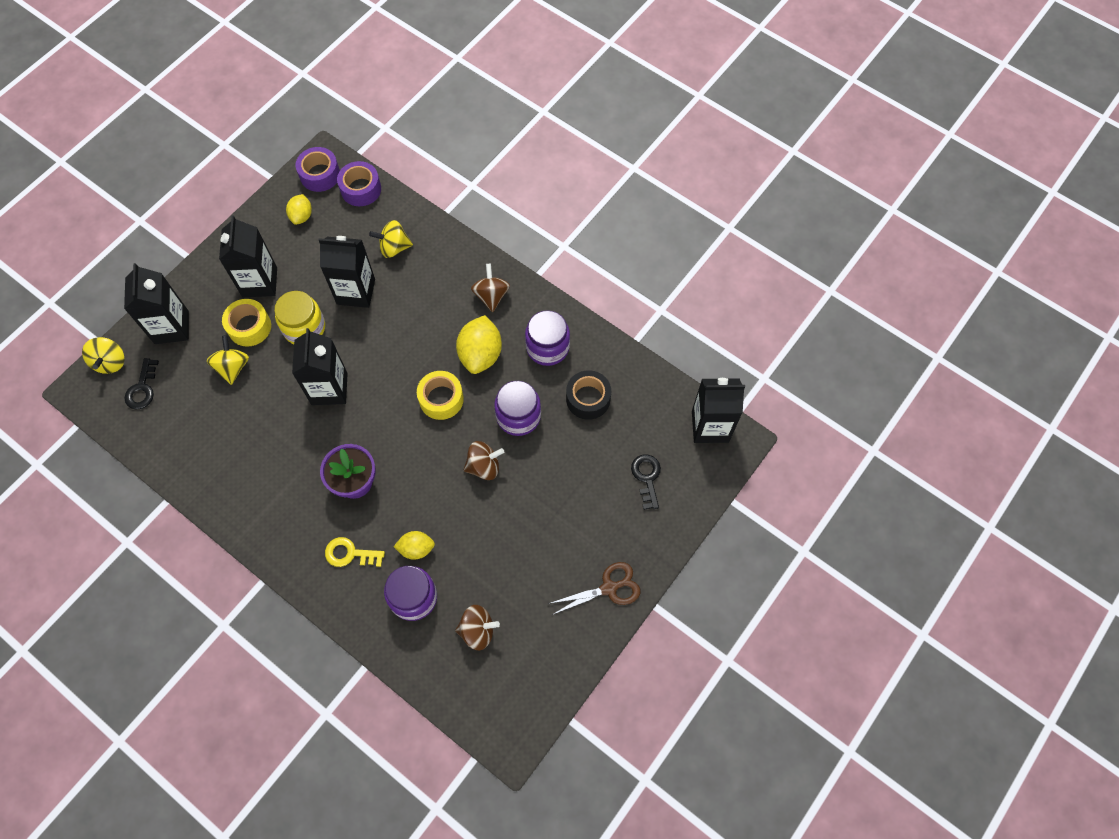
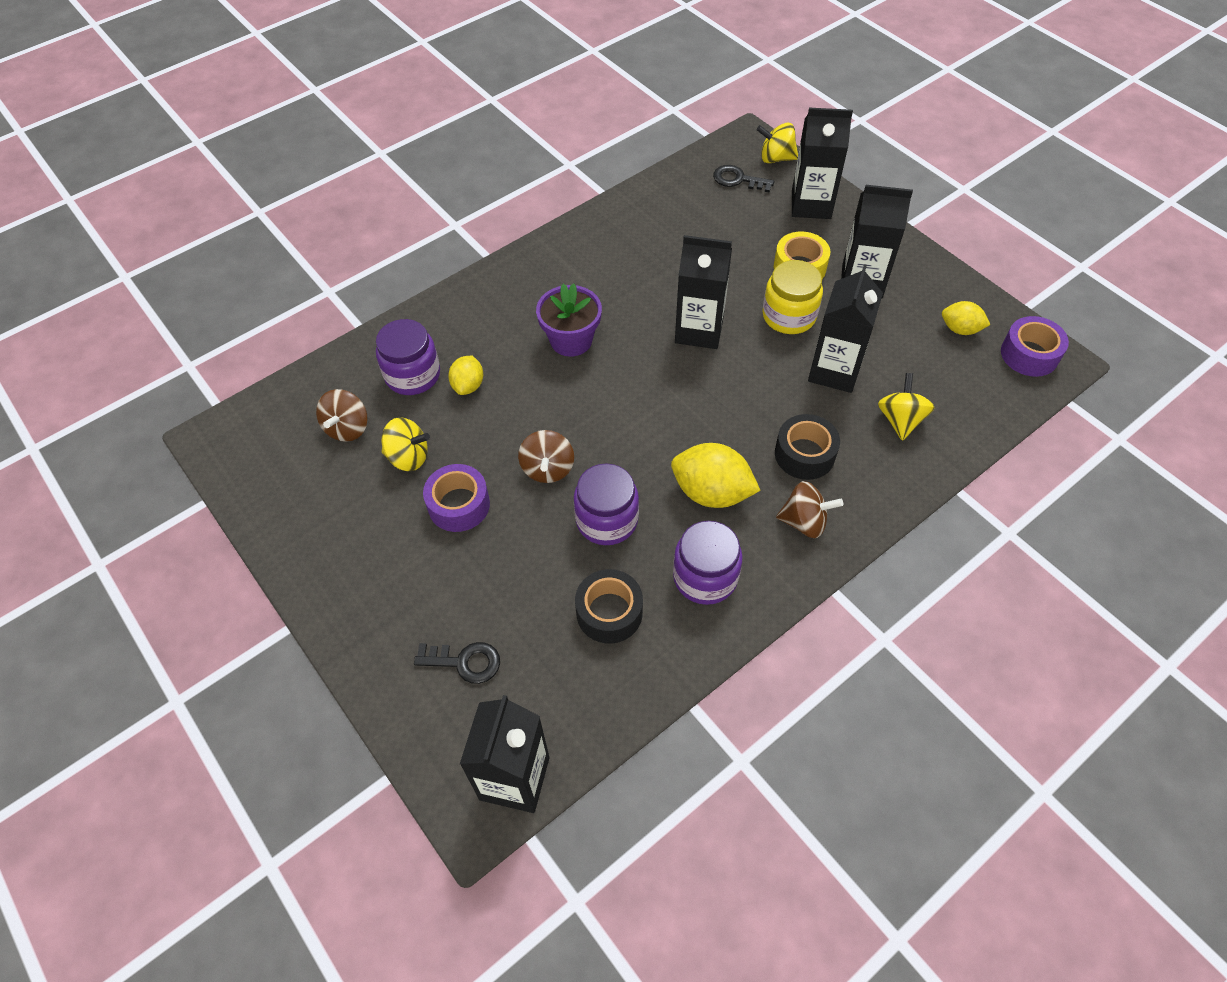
camera: 105 degrees right, 10 degrees down
(233, 367) = (748, 250): yellow spinning top -> yellow spinning top (408, 457)
(350, 554) = (486, 326): yellow key -> none
(361, 189) = (1003, 395): purple tape -> purple tape (459, 505)
(436, 302) = (804, 454): none -> black tape
(441, 399) = (655, 438): yellow tape -> none
(609, 588) = (333, 576): brown scissors -> none

